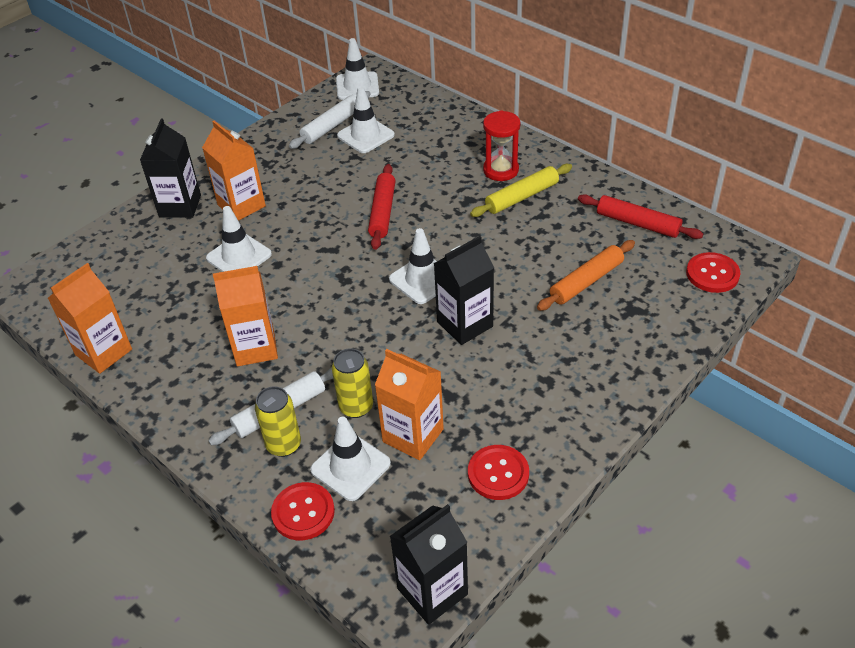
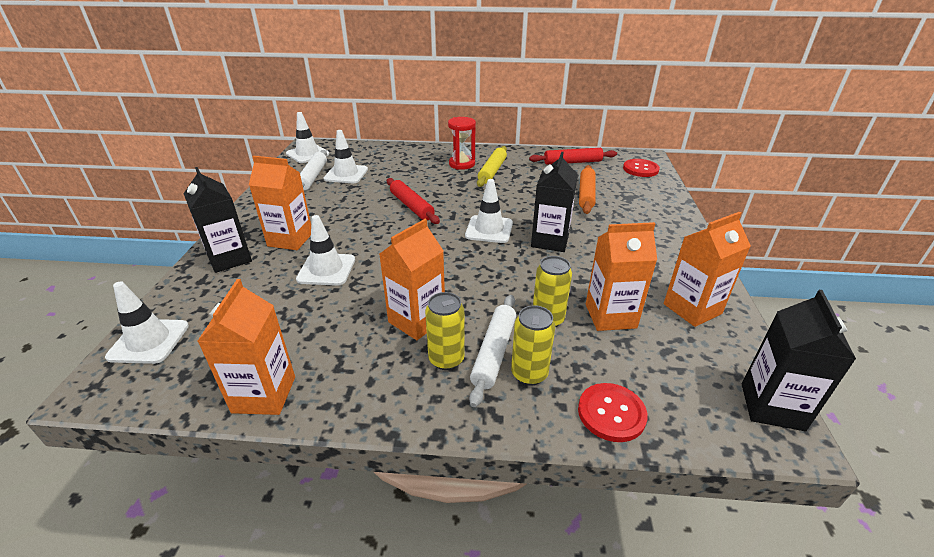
camera: 40 degrees left, 10 degrees down
(240, 396) = (446, 359): none -> yellow can
(350, 466) = (599, 359): white traffic cone -> white traffic cone (149, 341)
(498, 473) = (692, 309): red button -> orange carton

